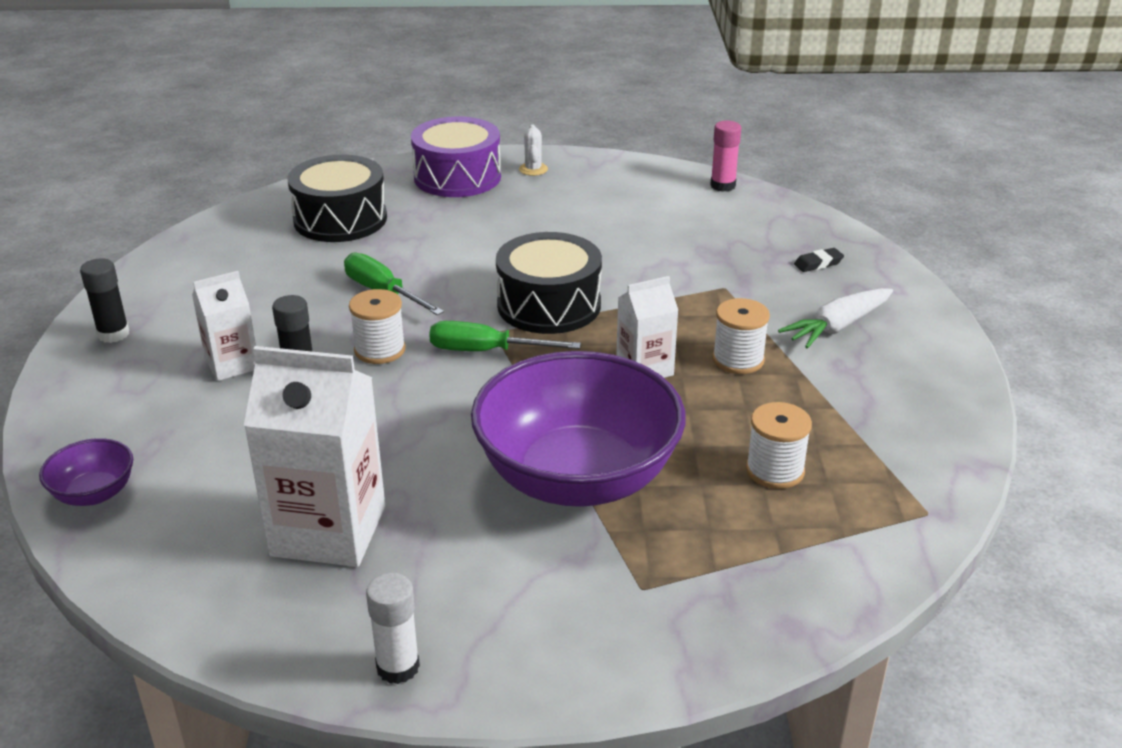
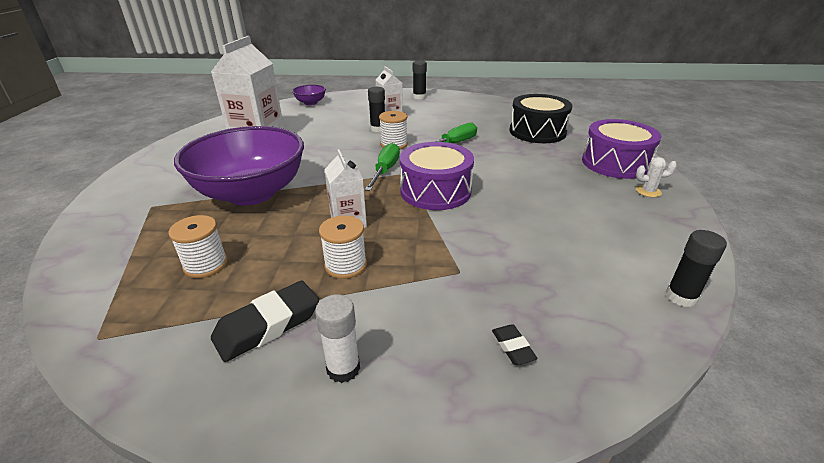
camera: 95 degrees right, 0 degrees up
(398, 667) = (165, 152): white glue stick -> white glue stick (343, 368)
(549, 305) = (435, 191): black drum -> purple drum
(723, 186) = (681, 297): pink glue stick -> black glue stick
(837, 327) = (382, 337): white carrot -> none
(853, 396) = (268, 325): none -> black eraser

